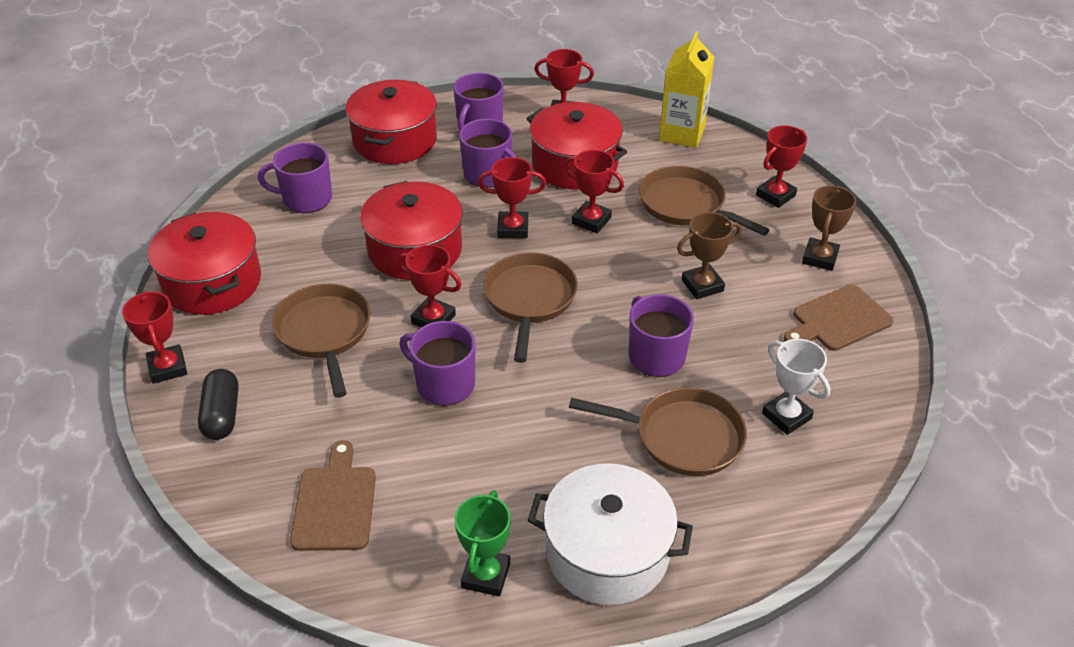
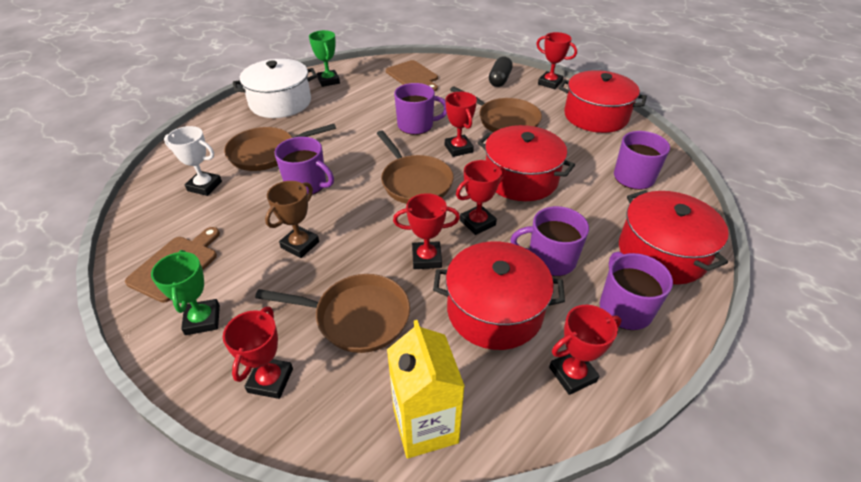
camera: 145 degrees right, 0 degrees up
(222, 415) = (499, 80): black capsule -> black capsule turned 60 degrees clockwise
(433, 319) = (458, 148): red trophy -> red trophy turned 75 degrees clockwise
(820, 258) = (202, 320): brown trophy -> green trophy

